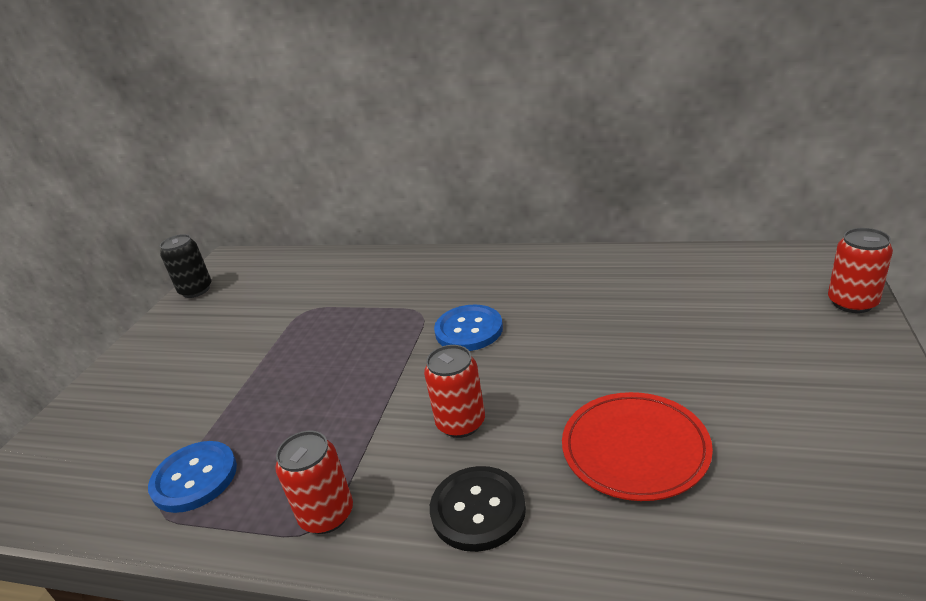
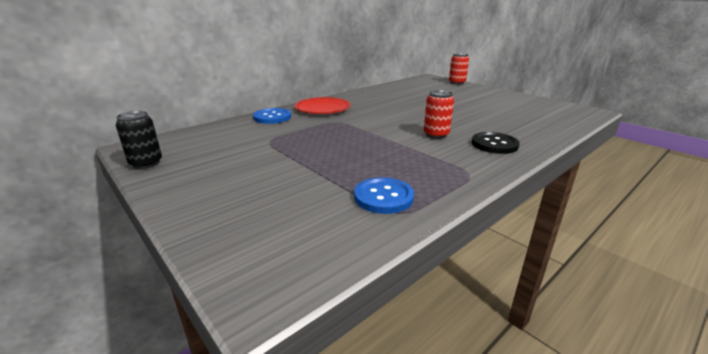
camera: 60 degrees left, 5 degrees down
(327, 515) = (463, 170): red can -> none
(469, 330) = (371, 118): blue button -> blue button (272, 117)
(635, 449) = (490, 118): red plate -> red plate (322, 108)

